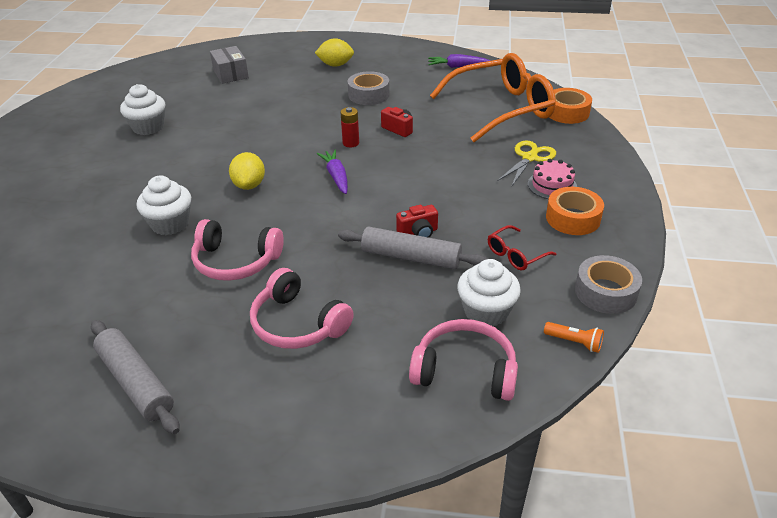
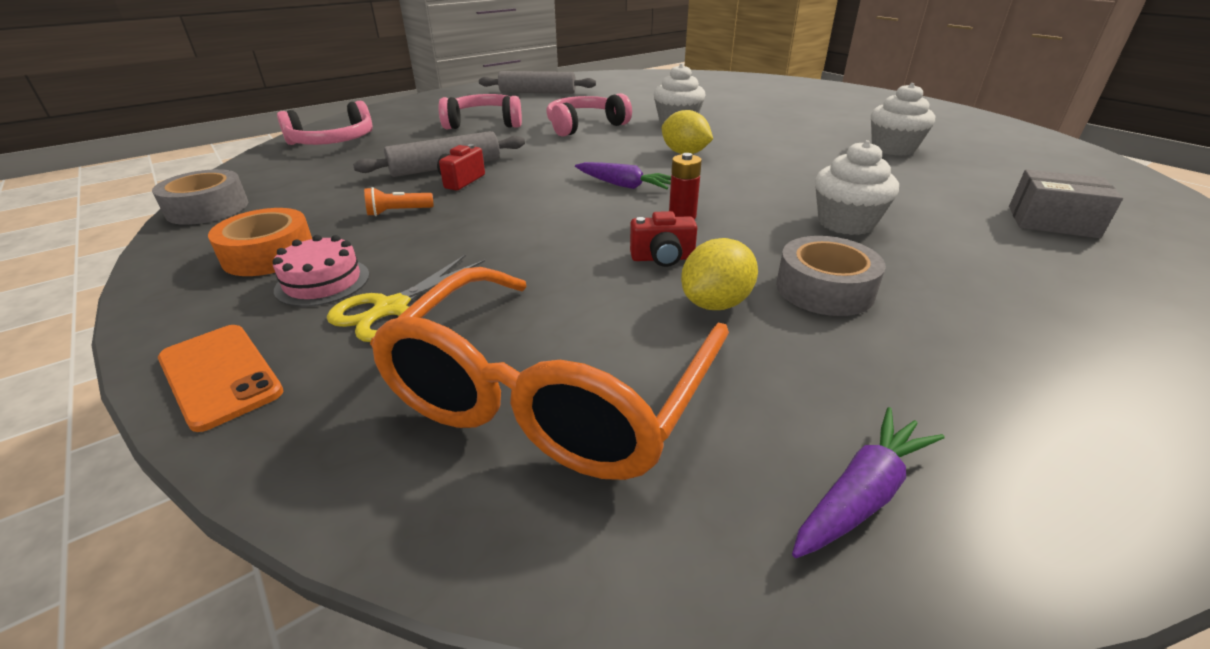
camera: 135 degrees right, 5 degrees down
(335, 65) = (1029, 319): yellow lemon -> yellow lemon (716, 303)
(486, 311) = (338, 164): white cupcake -> white cupcake (846, 223)
(515, 255) = (333, 200): red glasses -> none
(529, 158) = (392, 308): yellow scissors -> yellow scissors turned 45 degrees clockwise
(567, 112) = (369, 479): orange tape -> none
(574, 342) = (239, 174): orange flashlight -> orange flashlight (398, 212)
(605, 159) = (220, 375): none -> orange phone

